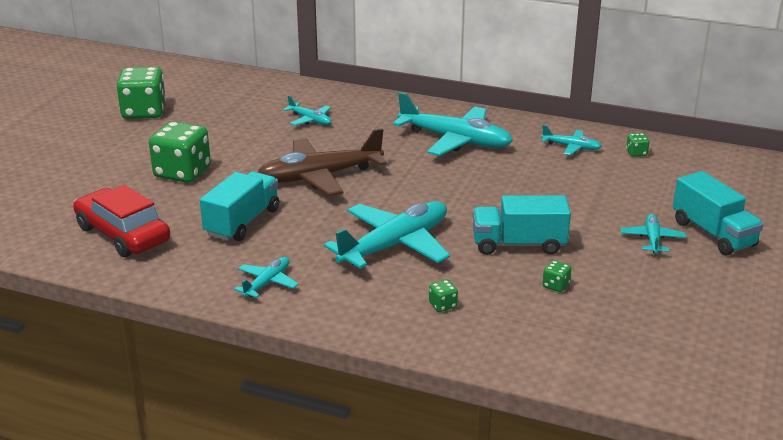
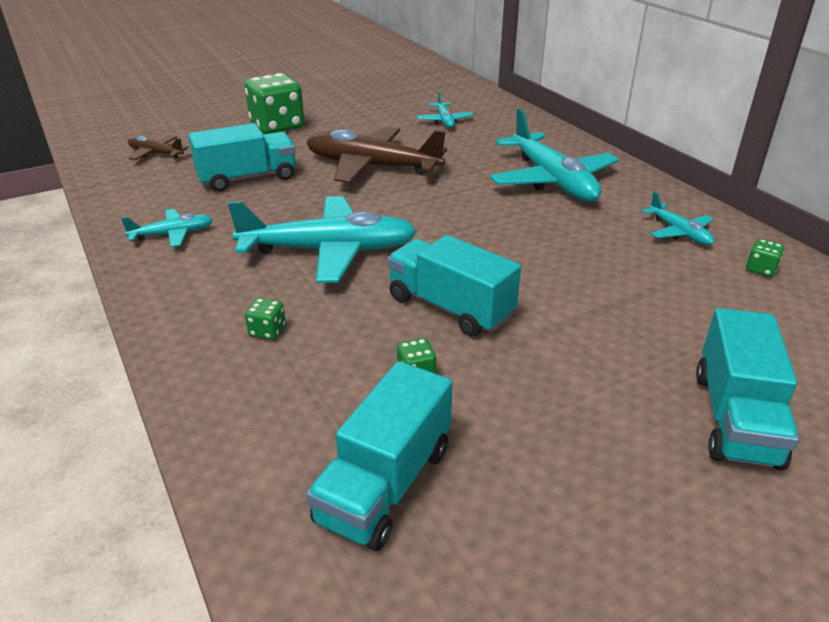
camera: 40 degrees right, 5 degrees up
(123, 234) = (156, 154): red car -> brown plane
(144, 112) = (331, 78): green dice -> none
(618, 337) = (385, 484): none -> turquoise truck
(652, 239) = (628, 381): turquoise plane -> none

